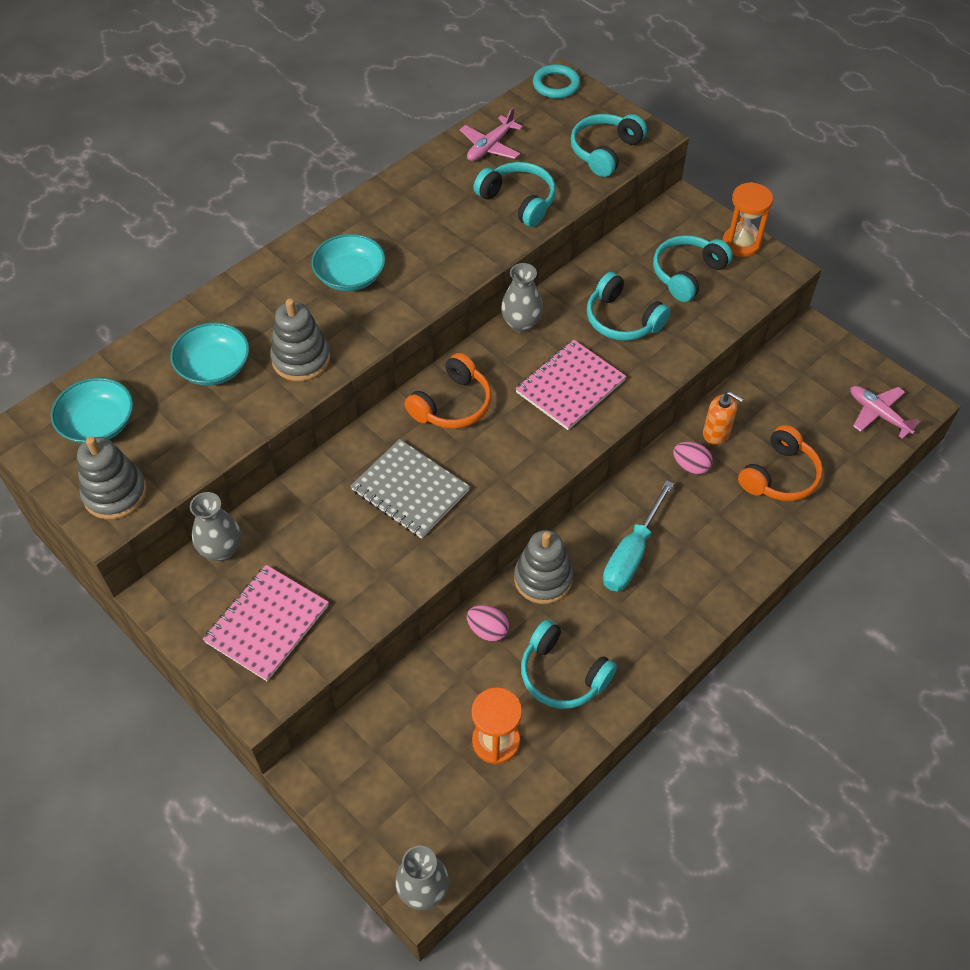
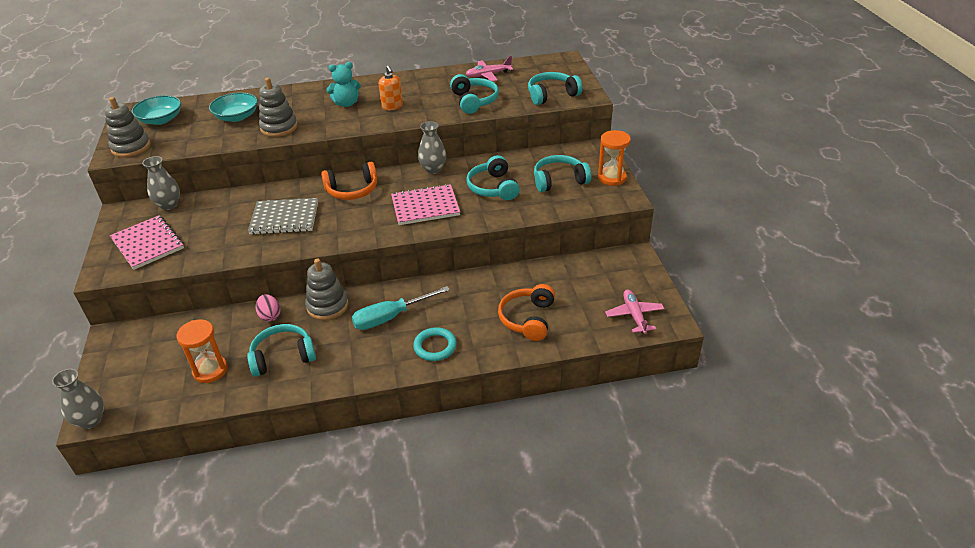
camera: 35 degrees right, 15 degrees down
(267, 624) = (147, 244): pink notebook -> pink notebook turned 75 degrees clockwise
(350, 276) = (346, 103): turquoise bowl -> turquoise teddy bear
(410, 490) = (284, 218): grey notebook -> grey notebook turned 75 degrees counterclockwise
(556, 85) = (559, 60): turquoise ring -> turquoise ring (435, 346)
(562, 674) = (283, 357): turquoise headphones -> turquoise headphones turned 90 degrees clockwise
(690, 466) = (476, 290): pink egg -> none
(716, 433) = (512, 280): orange soap dispenser -> orange soap dispenser (392, 106)
(779, 475) = (528, 319): orange headphones -> orange headphones turned 120 degrees clockwise

